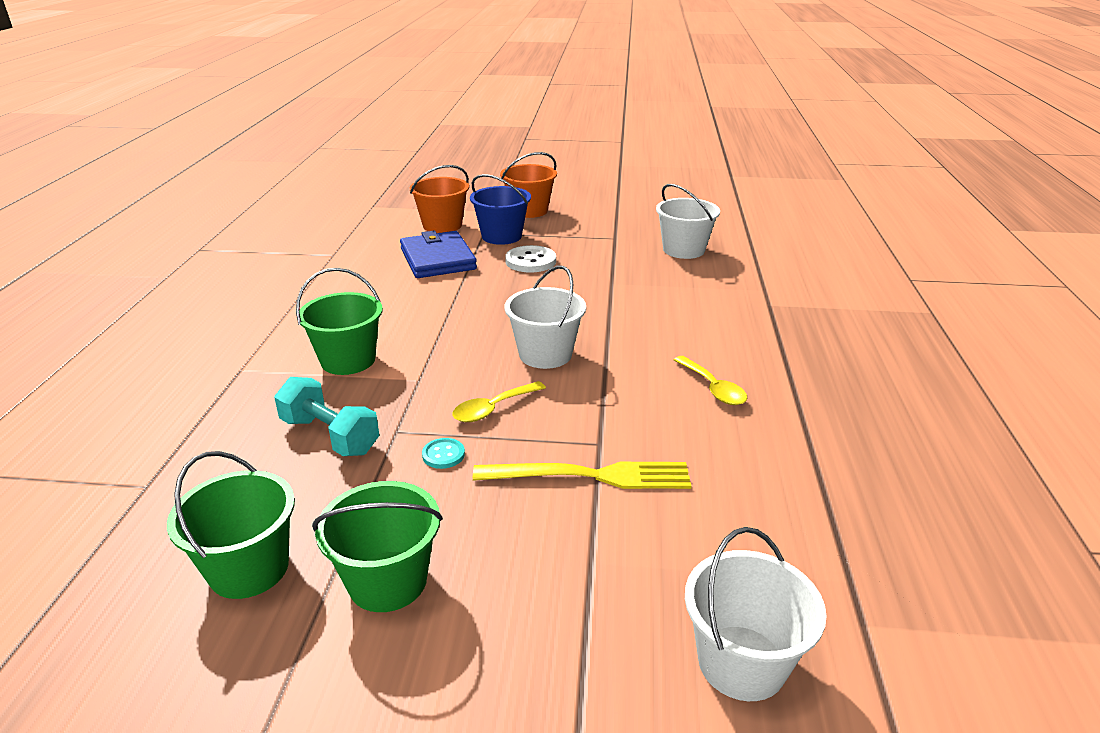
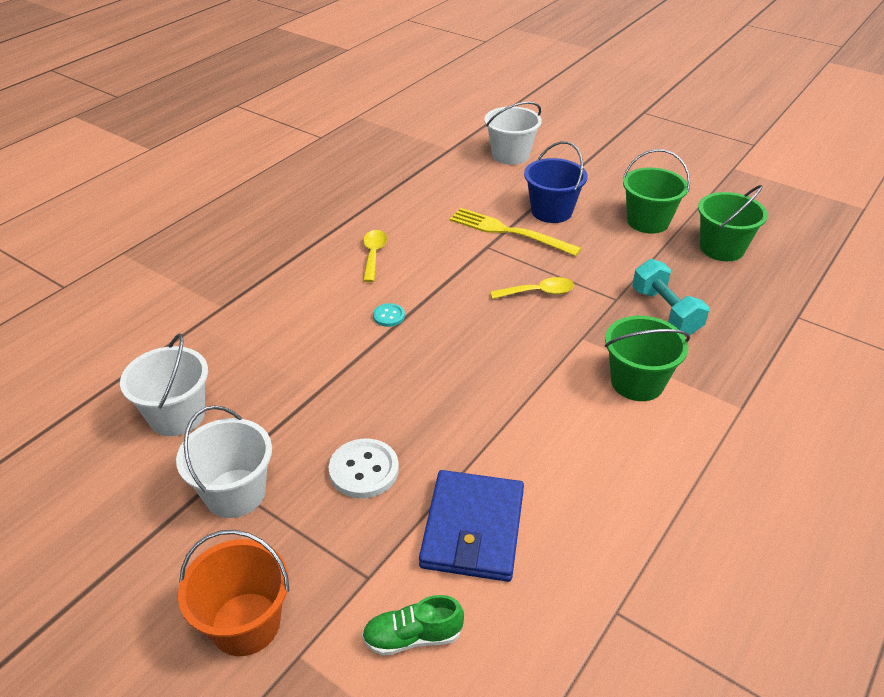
camera: 150 degrees left, 10 degrees up
(442, 225) = (412, 637): orange bucket -> green shoe
(443, 455) = (590, 272): turquoise button -> turquoise button (389, 316)
(501, 236) = (351, 553): blue bucket -> blue bucket (551, 211)
(545, 354) = (463, 325): white bucket -> white bucket (235, 493)

